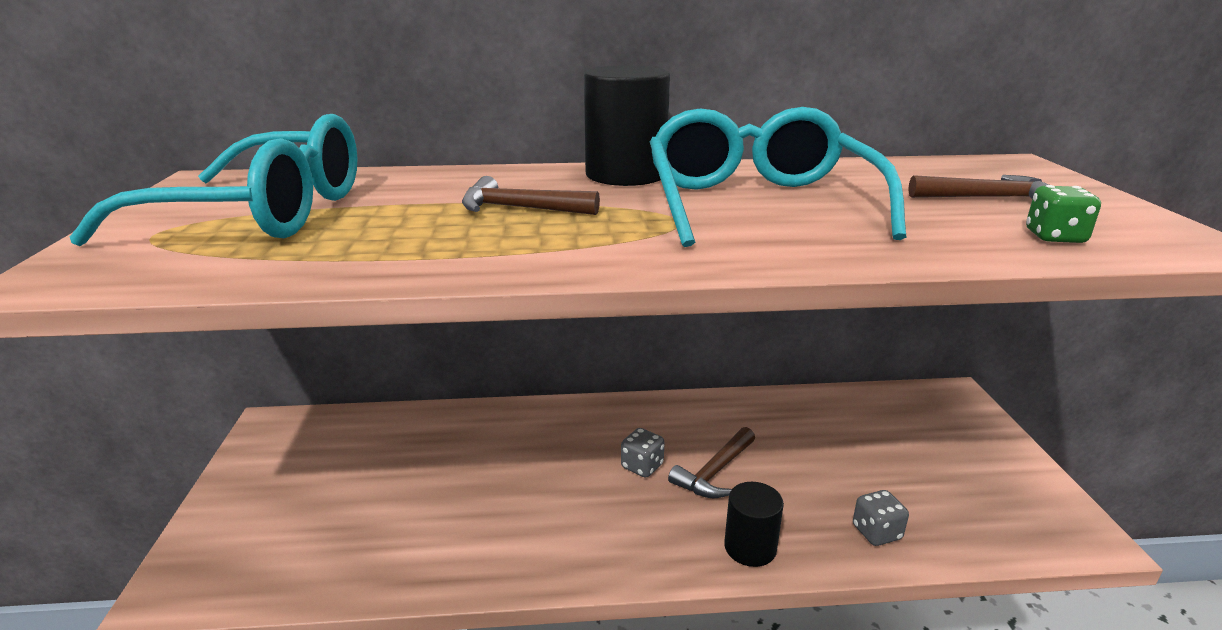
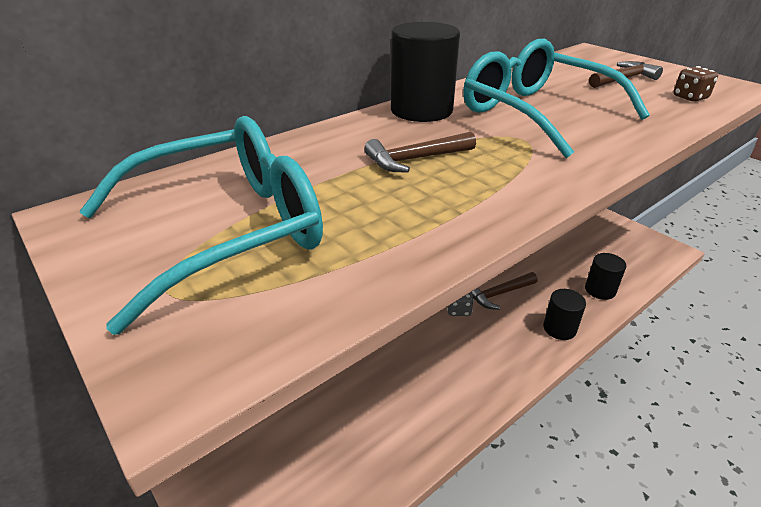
camera: 35 degrees left, 10 degrees up
(715, 472) = (498, 294): brown hammer -> brown hammer turned 60 degrees clockwise
(876, 532) = (600, 290): grey dice -> black cylinder
(1055, 237) = (690, 97): green dice -> brown dice

